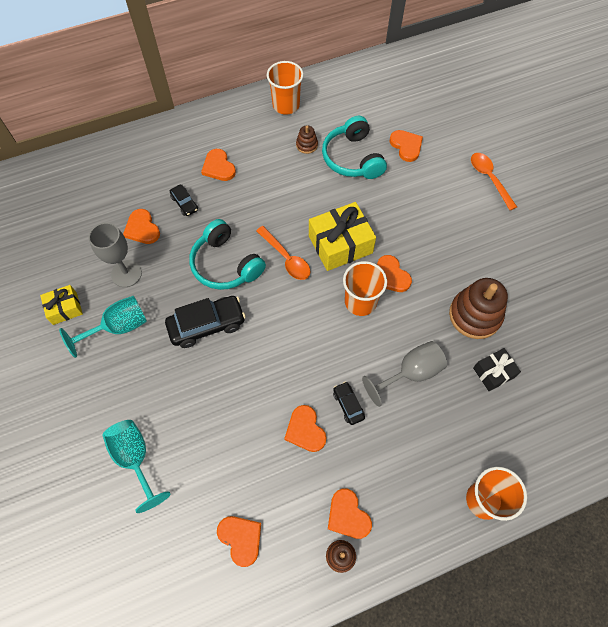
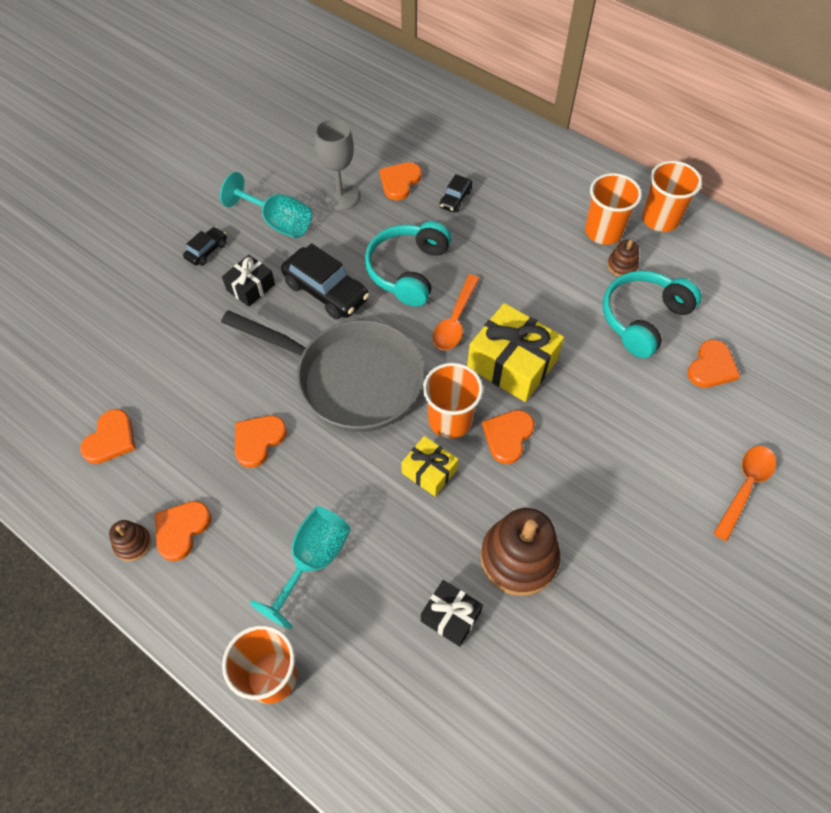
camera: 60 degrees right, 5 degrees down
(65, 308) = (272, 173): yellow gift -> yellow gift (429, 471)
(135, 458) = (151, 308): turquoise goblet -> turquoise goblet (313, 561)
(167, 375) = (251, 287): none -> black gift
(218, 167) = (523, 203): orange heart -> none
(274, 139) = (603, 231): none -> orange cup
(292, 345) = (351, 379): none -> grey pan
(348, 405) = (311, 469): black car -> black car (207, 251)
(410, 373) = (390, 517): grey goblet -> none

